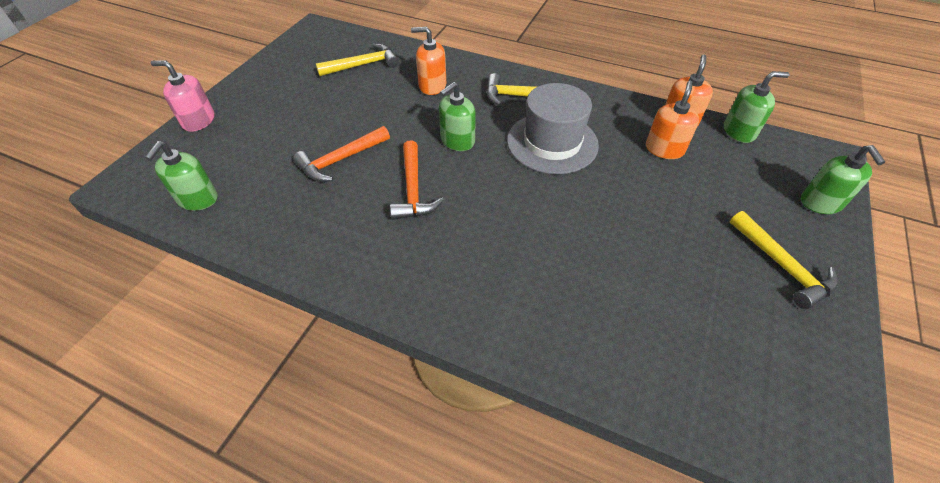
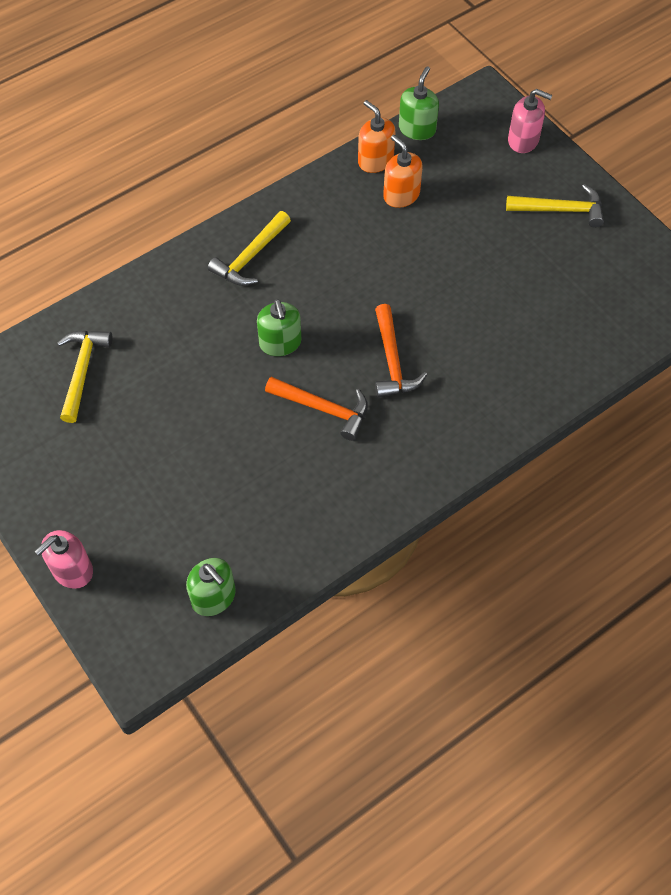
camera: 60 degrees left, 10 degrees up
(340, 160) = (240, 453): orange hammer -> orange hammer (392, 361)
(432, 86) = (174, 323): orange soap dispenser -> none
(552, 143) = (335, 270): grey hat -> none
(821, 203) = (523, 140): green soap dispenser -> pink soap dispenser

